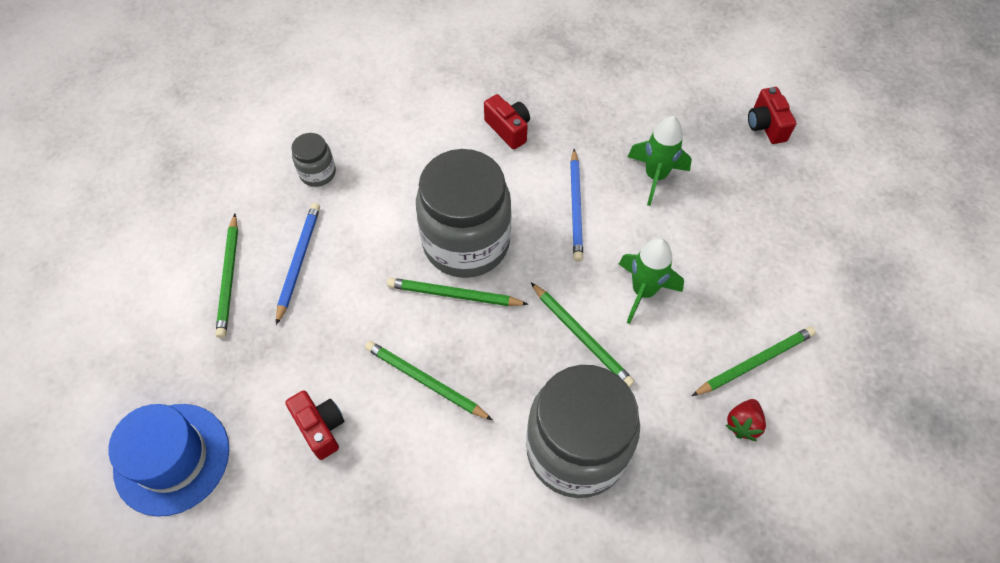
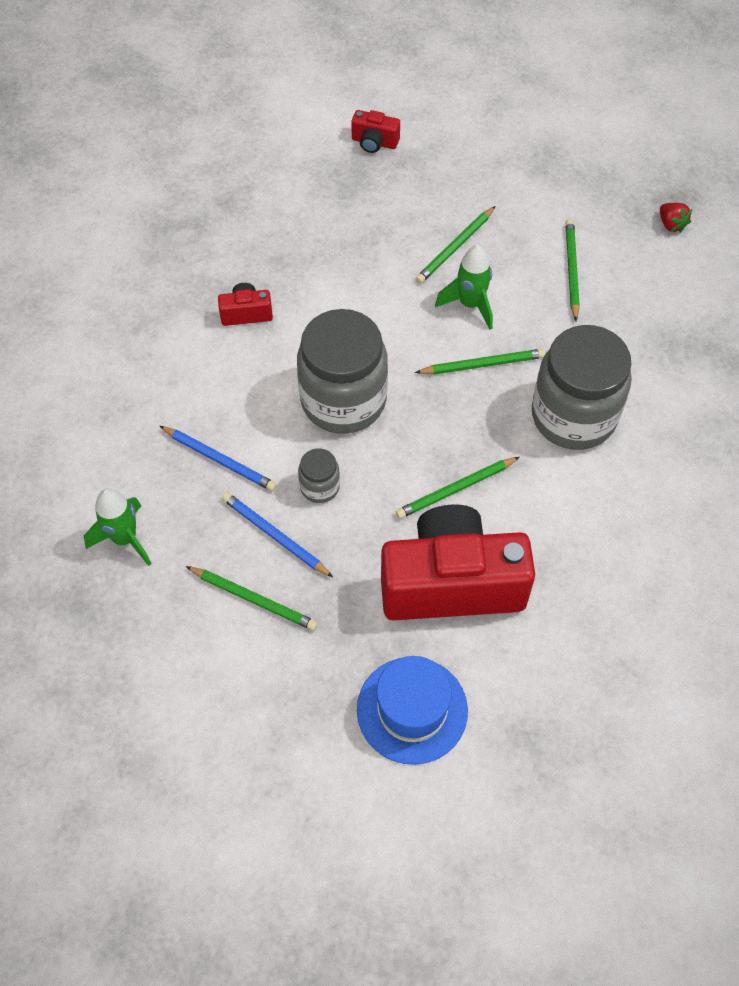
camera: 60 degrees left, 0 degrees up
(317, 173) = (185, 481): grey jar -> grey jar (320, 487)
(320, 428) = (451, 583): red camera -> red camera, size x2.44
(454, 295) = (389, 433): green pencil -> green pencil (455, 247)
(576, 207) = (362, 307): blue pencil -> blue pencil (219, 460)
(655, 176) = (370, 239): green rocket -> green rocket (125, 539)
(743, 424) = (613, 304): red strawberry -> red strawberry (671, 224)

